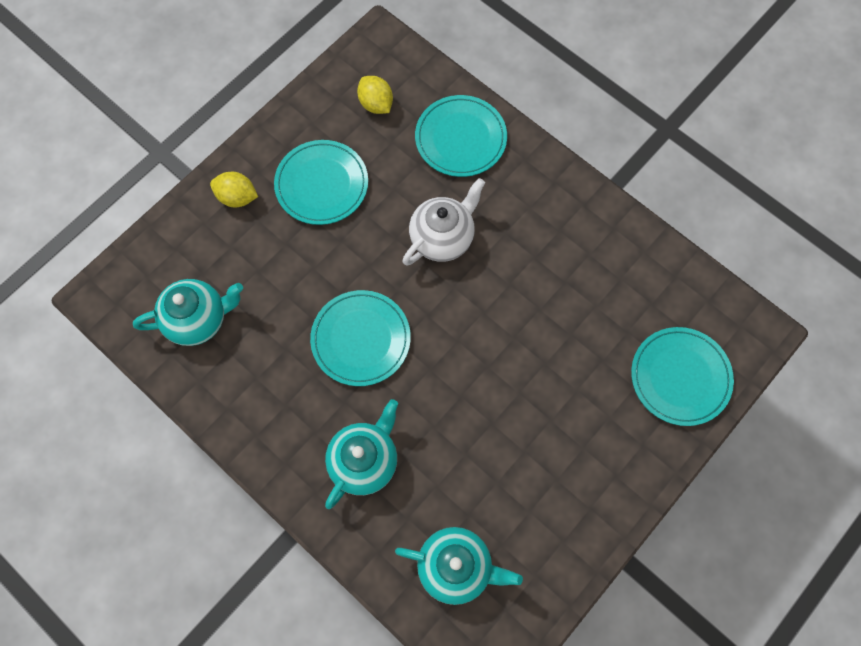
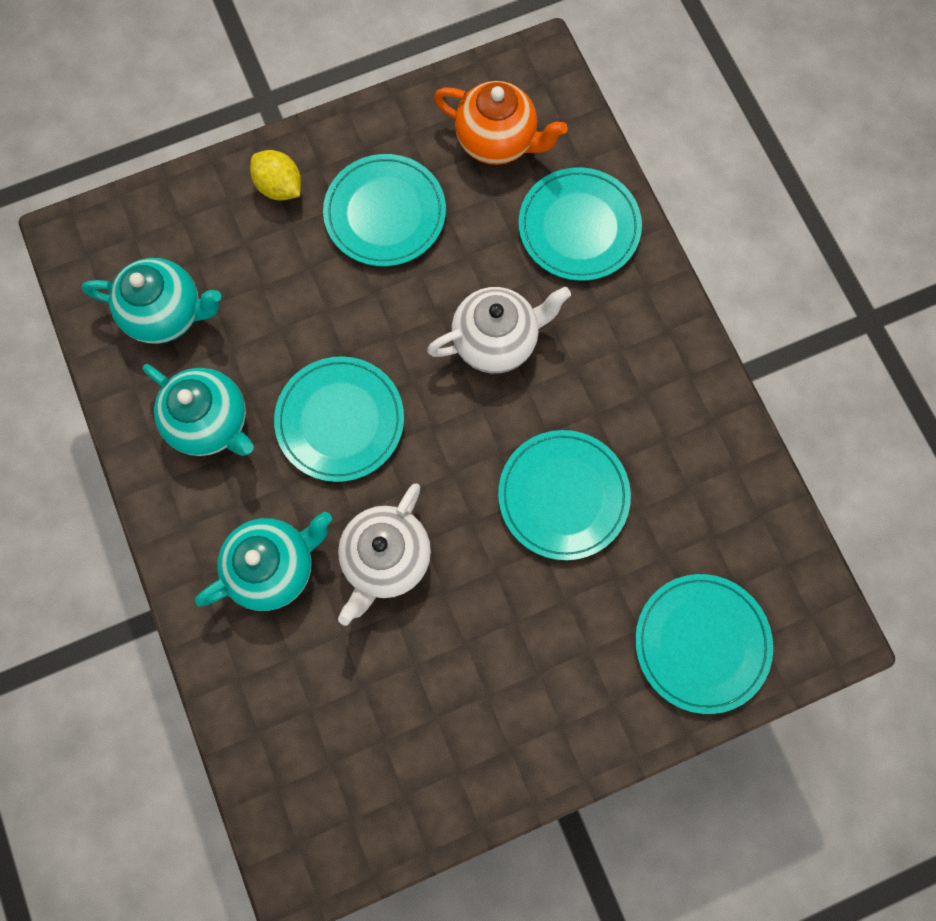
camera: 25 degrees right, 5 degrees up
(376, 104) = (497, 141): yellow lemon -> orange teapot
(441, 419) = (386, 558): none -> white teapot
(456, 566) = (318, 740): turquoise teapot -> turquoise teapot (211, 422)
(540, 321) = (563, 495): none -> turquoise plate

